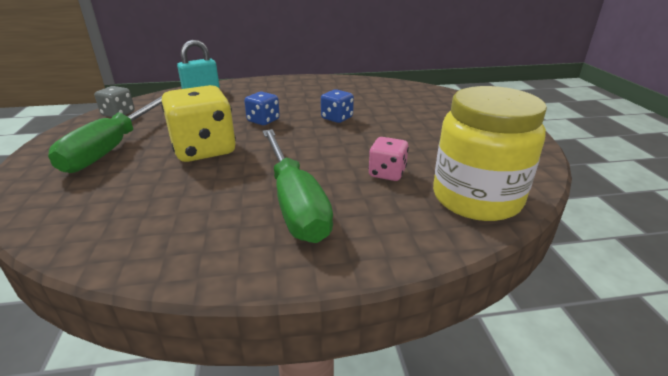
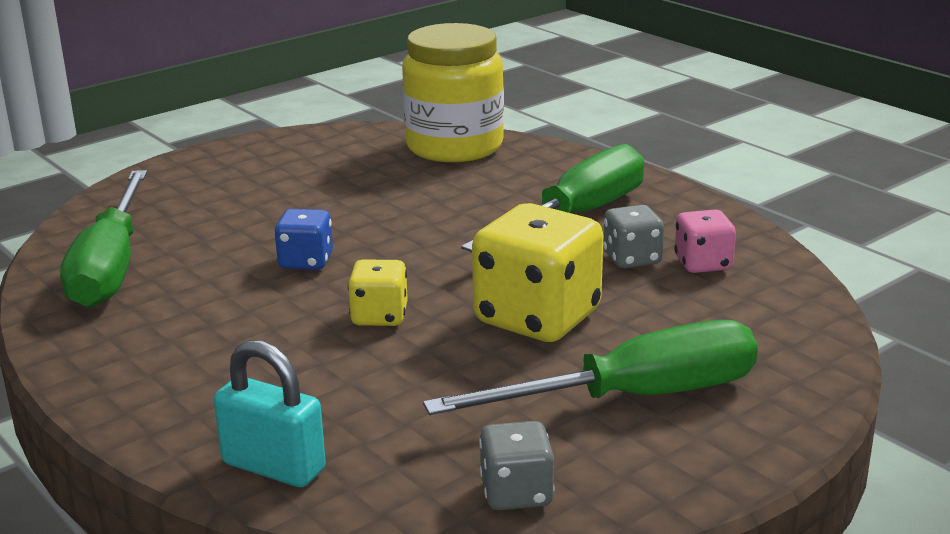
camera: 120 degrees left, 5 degrees down
(212, 198) = (632, 259): none -> grey dice
(263, 120) = (379, 316): blue dice -> yellow dice
(377, 89) = (111, 267): none -> green screwdriver
(387, 173) = (453, 190): pink dice -> pink dice (703, 264)

